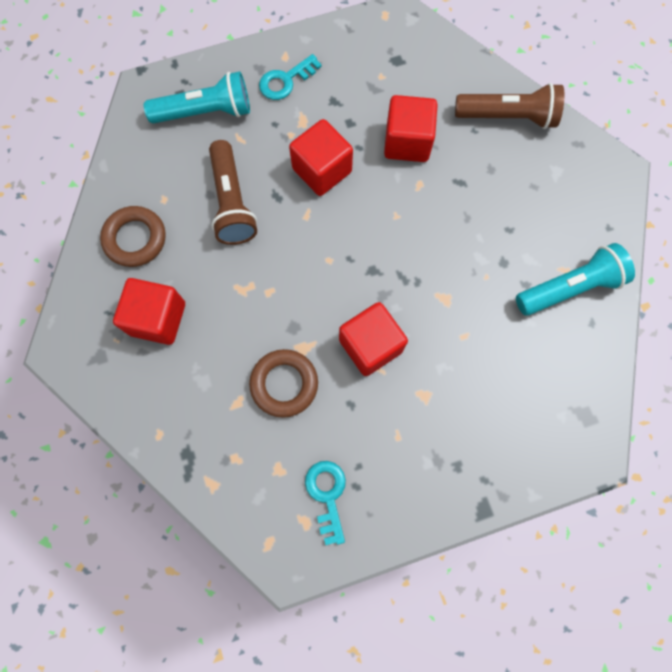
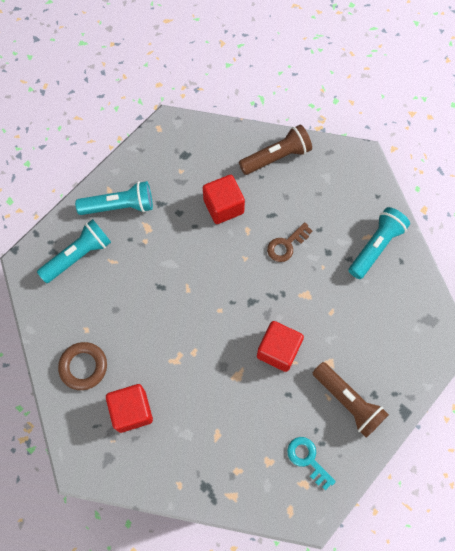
camera: 30 degrees left, 5 degrees down
(232, 203) = (133, 307): brown flashlight -> brown flashlight (348, 402)
(284, 384) = (239, 406): brown ring -> none
(285, 81) = (119, 206): turquoise key -> turquoise flashlight
(322, 170) = (180, 254): red cube -> none
(456, 227) = (286, 245): none -> brown key

